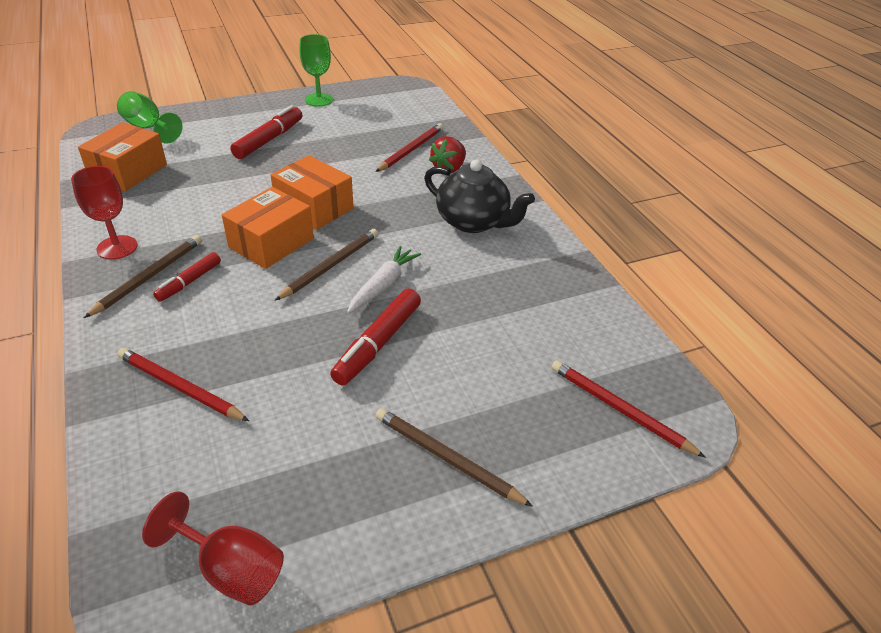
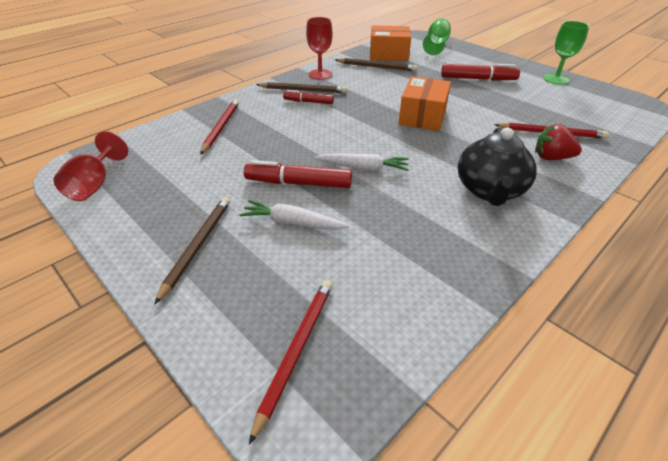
camera: 70 degrees right, 0 degrees up
(271, 243) = (368, 114): orange box -> none
(330, 266) = (365, 141): brown pencil -> brown pencil (376, 67)
(448, 367) = (293, 223): none -> white carrot

